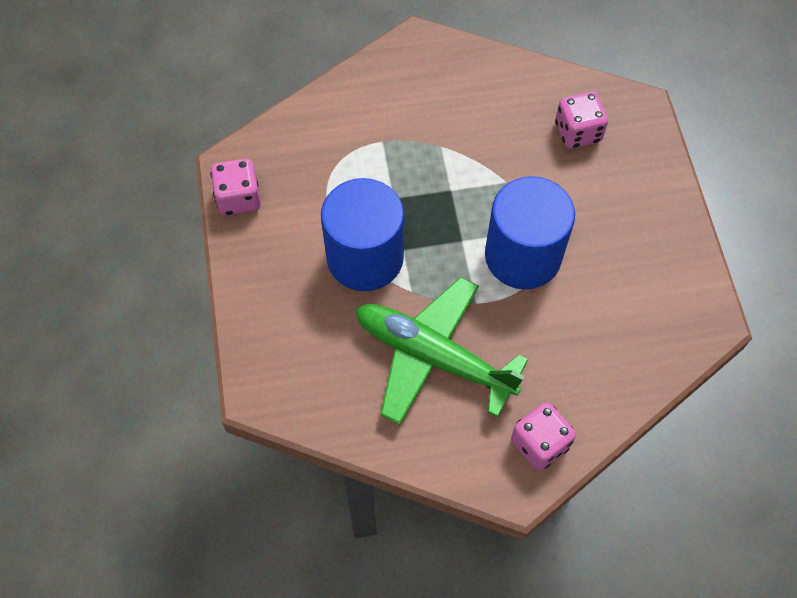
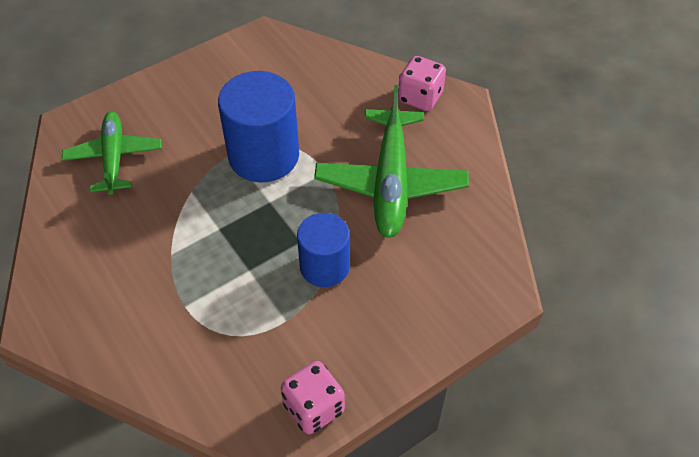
camera: 115 degrees left, 10 degrees down
(365, 257) = (324, 266): blue cylinder -> blue cylinder, size x0.64
(577, 132) = (114, 158): pink dice -> green plane

